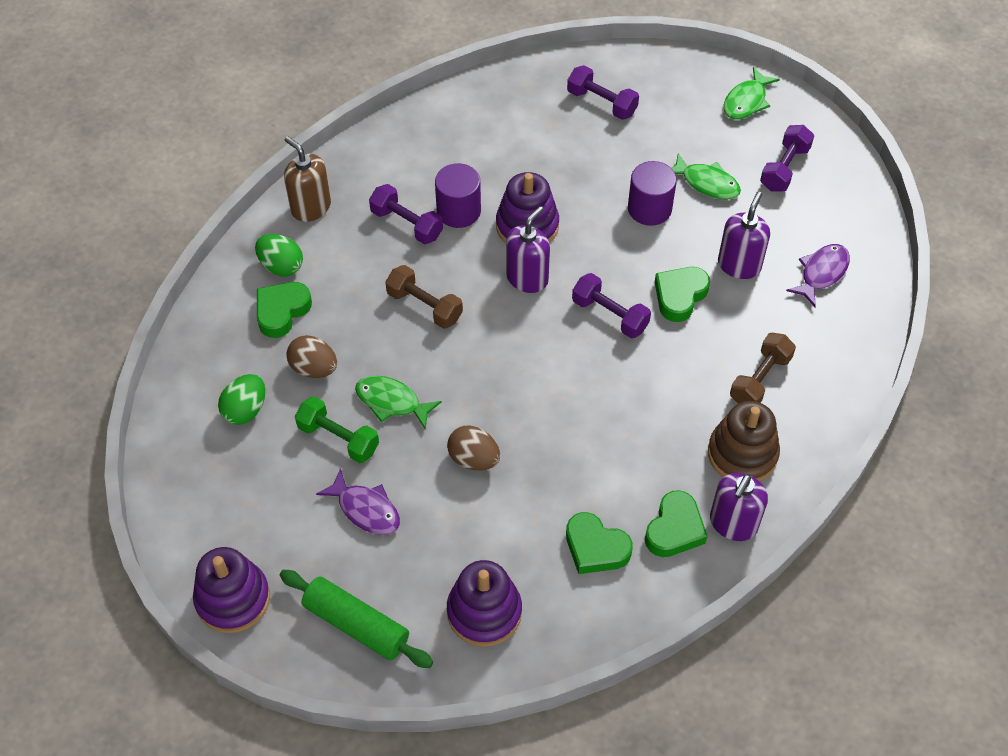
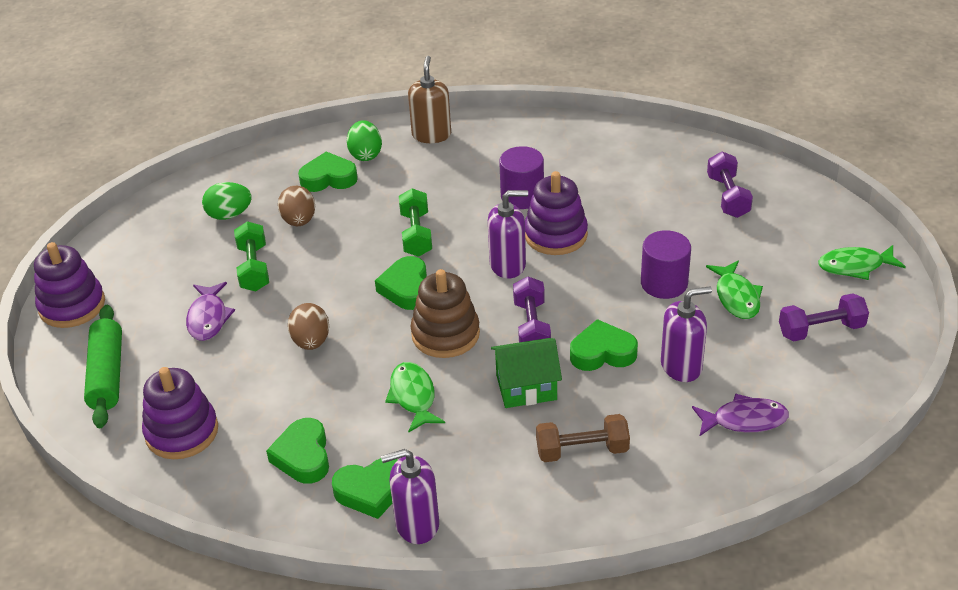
camera: 50 degrees right, 15 degrees down
(392, 402) = (314, 272): green fish -> green fish (413, 397)
(407, 224) = (477, 181): purple dumbbell -> none
(424, 306) = (416, 234): brown dumbbell -> green dumbbell
(481, 357) = (406, 288): none -> green heart
(667, 364) = (526, 387): none -> green house
(742, 454) = (493, 486): brown stacking toy -> brown stacking toy (445, 334)

